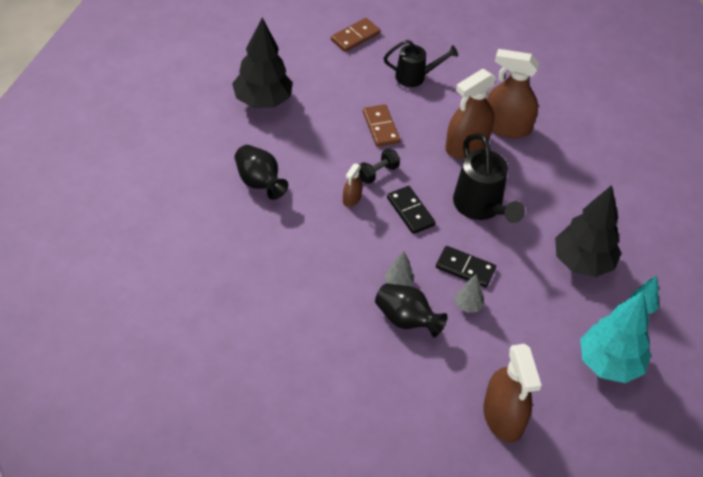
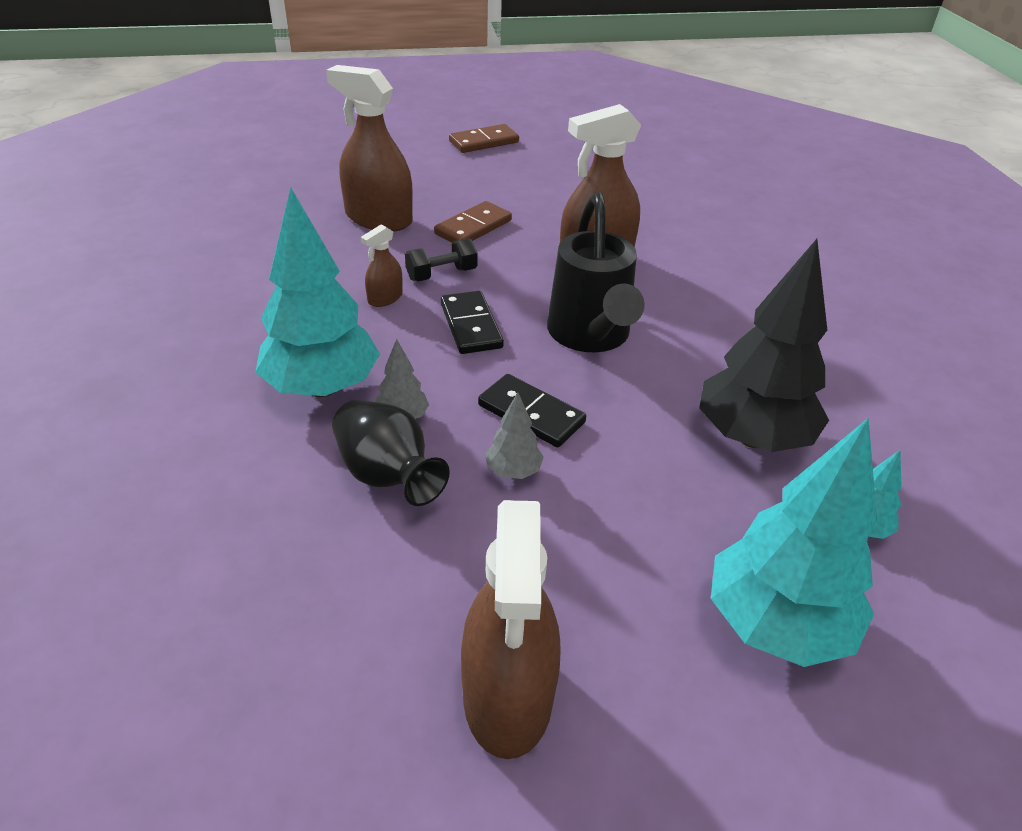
camera: 15 degrees right, 10 degrees down
(259, 182) = (257, 262): black vase -> none
(263, 101) = (321, 183): black tree -> none
(347, 271) = (322, 387): none -> turquoise tree
(381, 127) = (473, 227): brown domino -> brown domino turned 45 degrees clockwise
(415, 77) = (548, 185): black watering can -> none
(506, 126) = (666, 249): brown spray bottle -> brown spray bottle (378, 218)

